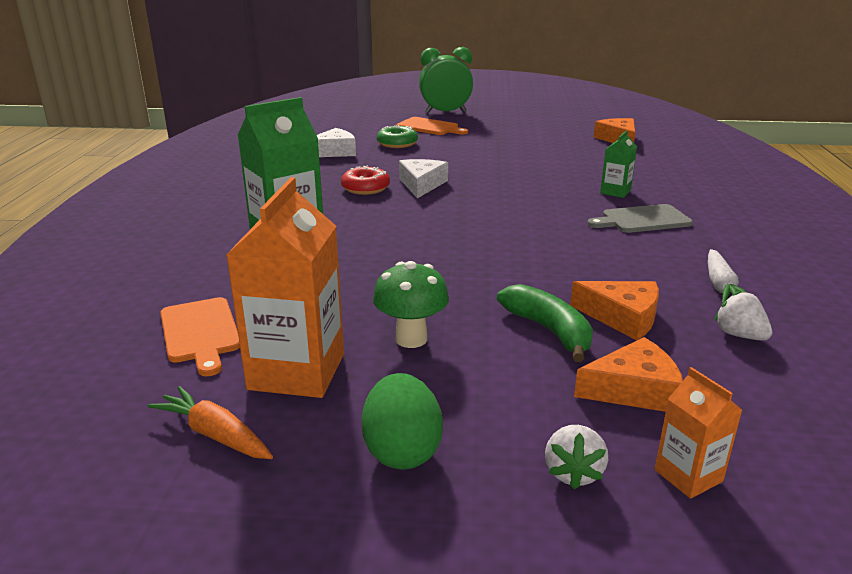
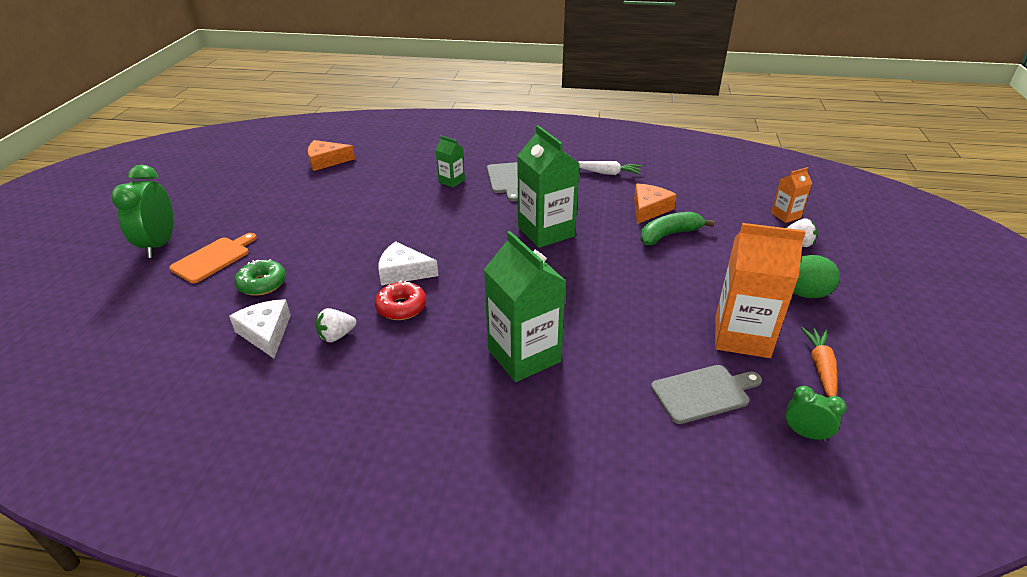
camera: 85 degrees left, 10 degrees up
(103, 398) = (805, 433): none -> green clock
(200, 332) = (703, 393): orange cutting board -> grey cutting board
(215, 434) = (820, 368): orange carrot -> orange carrot turned 150 degrees clockwise
(411, 339) = (690, 287): green mushroom -> none
(521, 245) = (546, 232): none -> green carton
(634, 390) = (723, 217): orange cheese -> none
(739, 335) = (662, 179): white strawberry -> white strawberry (336, 336)

